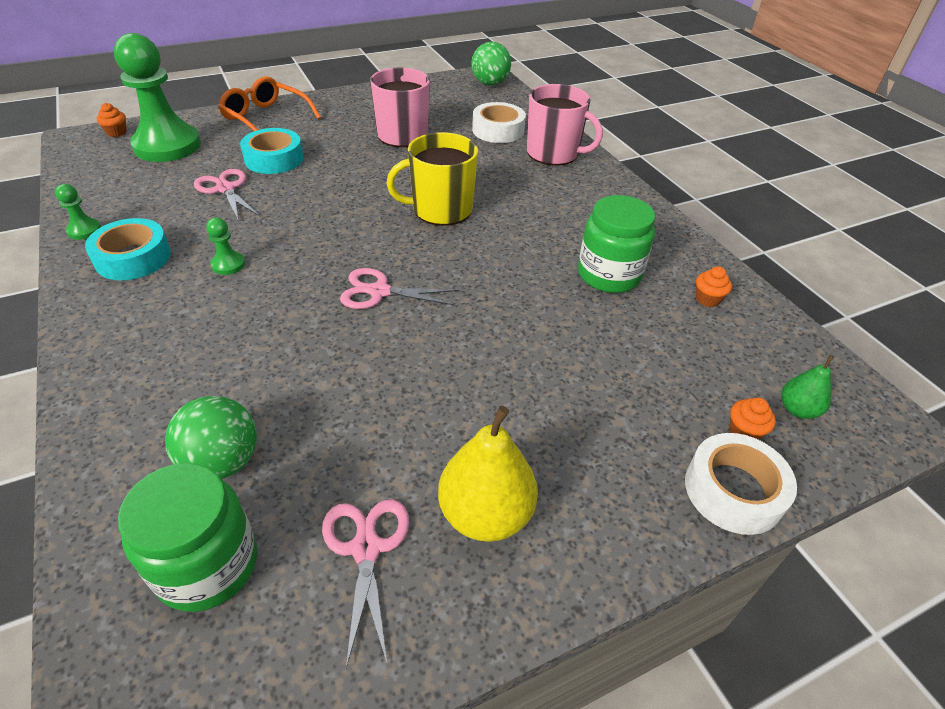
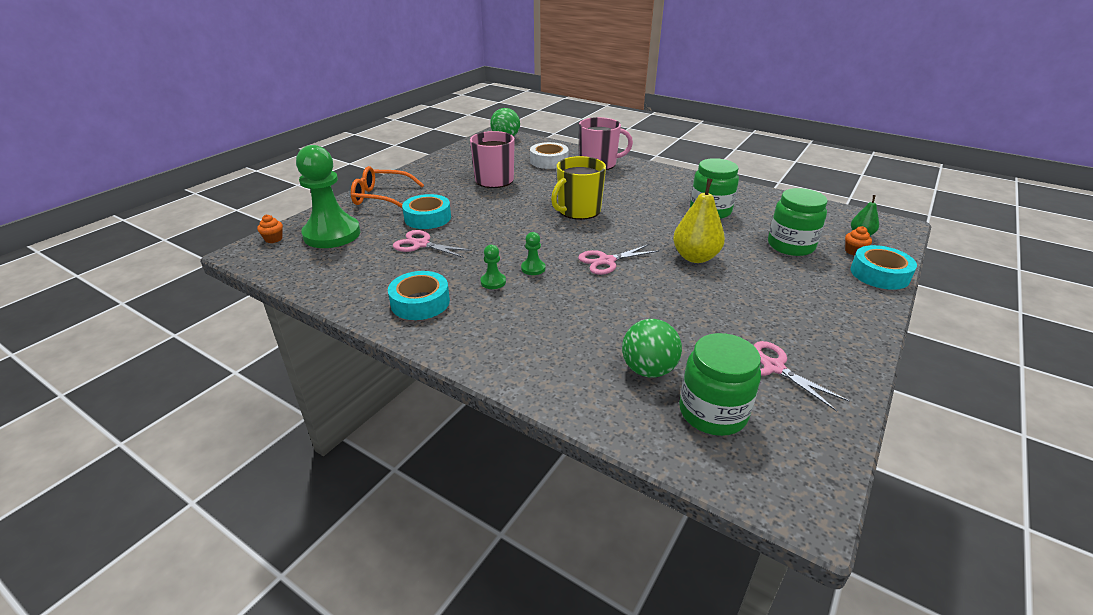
camera: 30 degrees left, 10 degrees down
(84, 230) = (354, 301): green pawn -> green pawn (533, 268)
(485, 514) = (802, 329): yellow pear -> yellow pear (695, 257)
(653, 377) = (790, 245): none -> green jar
(707, 299) = (767, 205): orange cupcake -> none
(733, 490) = (879, 274): white tape -> turquoise tape

